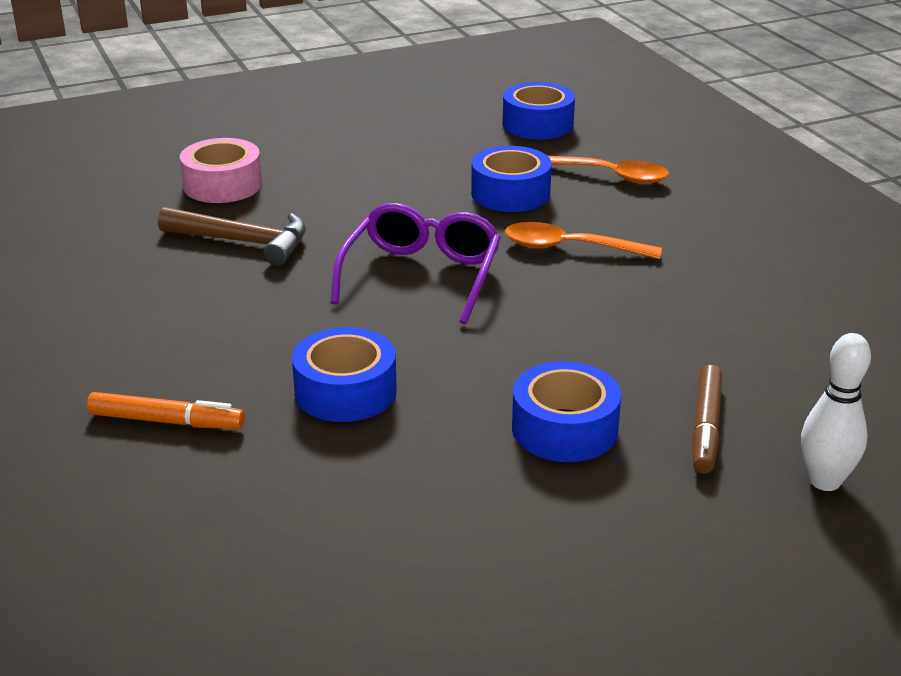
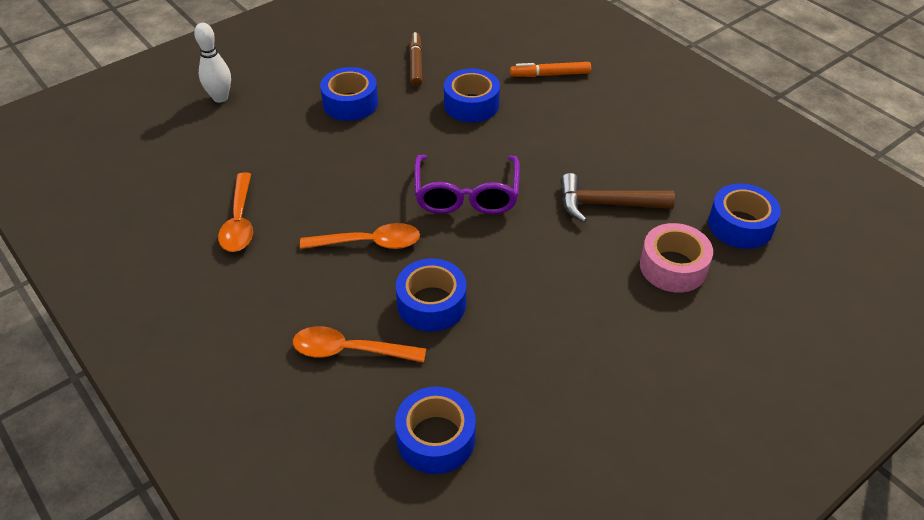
camera: 165 degrees right, 15 degrees up
(105, 204) = (740, 225): none -> blue tape
(706, 427) = (276, 116): brown marker -> brown marker (416, 64)
(747, 291) = (239, 222): none -> orange spoon

